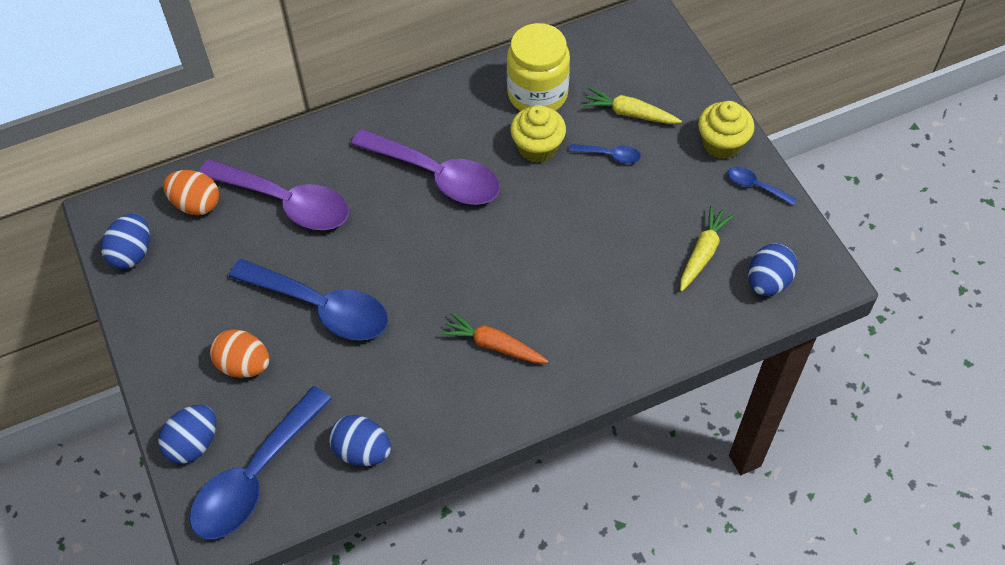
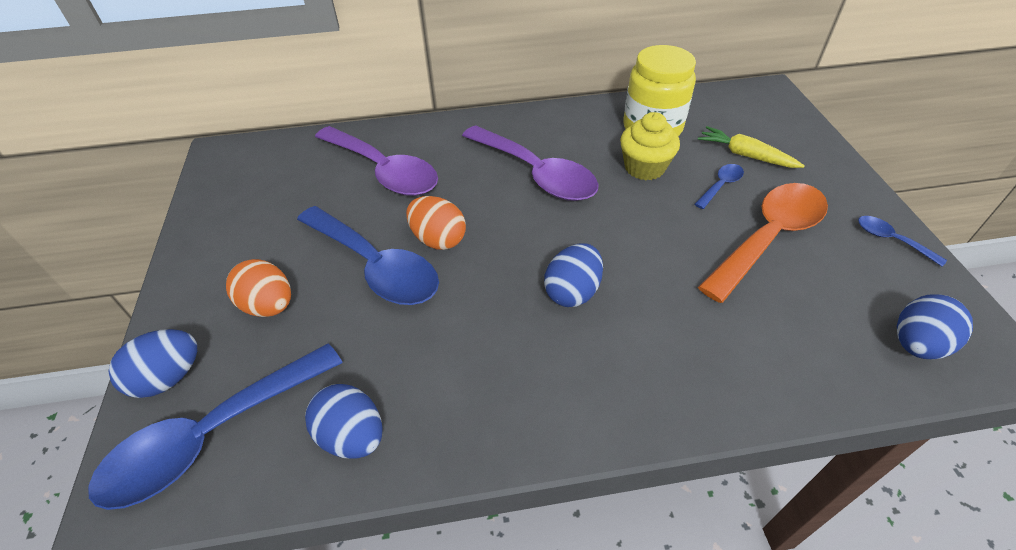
camera: 15 degrees right, 10 degrees down
(132, 253) = (224, 186): blue egg -> blue egg (572, 292)
(196, 204) = (302, 159): orange egg -> orange egg (438, 239)
(494, 345) = (553, 345): orange carrot -> none
(610, 155) = (721, 186): blue spoon -> blue spoon turned 75 degrees counterclockwise
(655, 205) = (768, 237): none -> orange spoon
(703, 253) = (827, 295): yellow carrot -> none
(722, 143) = (848, 195): yellow cupcake -> none

